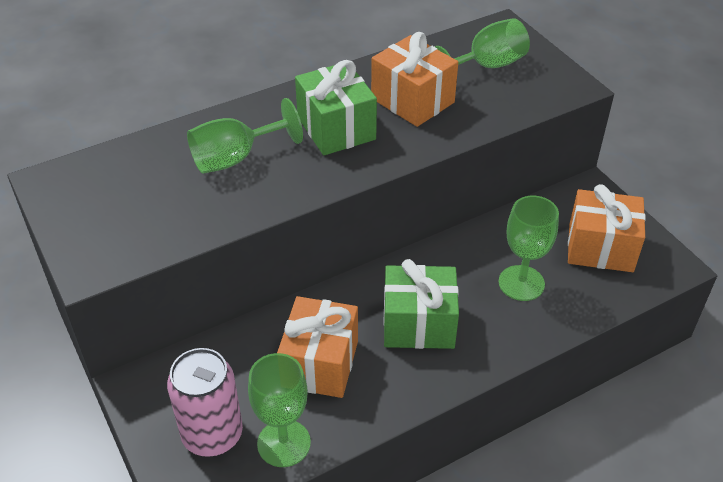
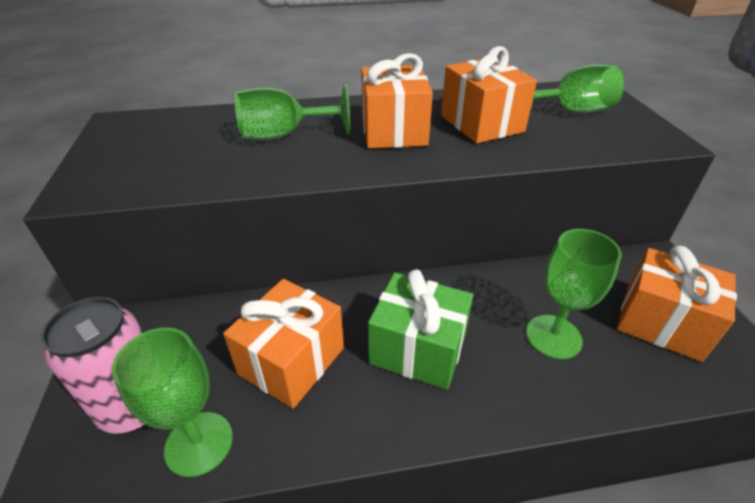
camera: 20 degrees right, 5 degrees down
(336, 128) = (393, 131): green gift -> orange gift

